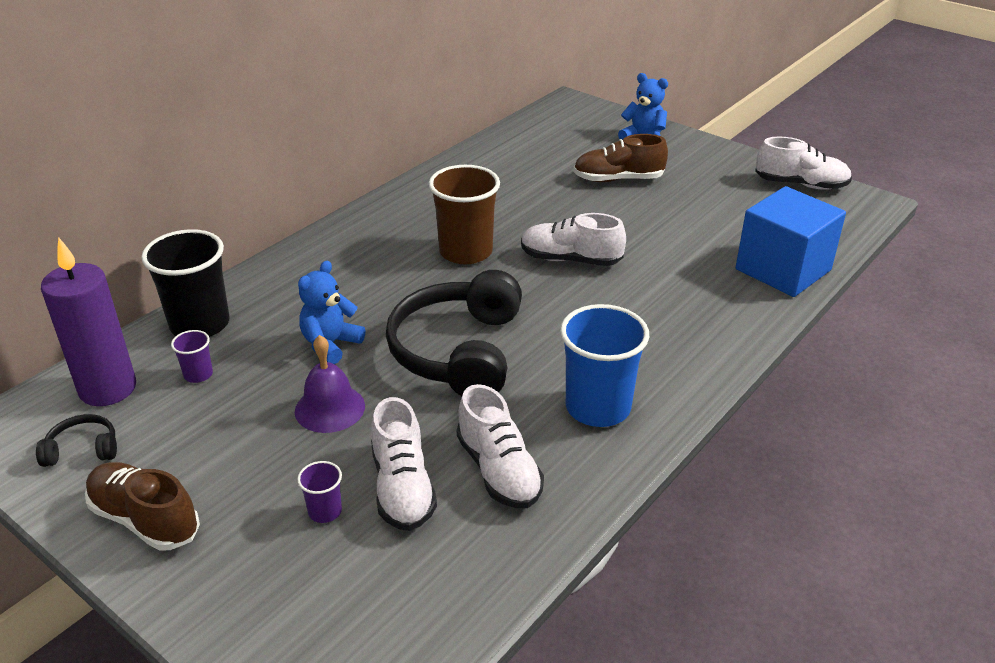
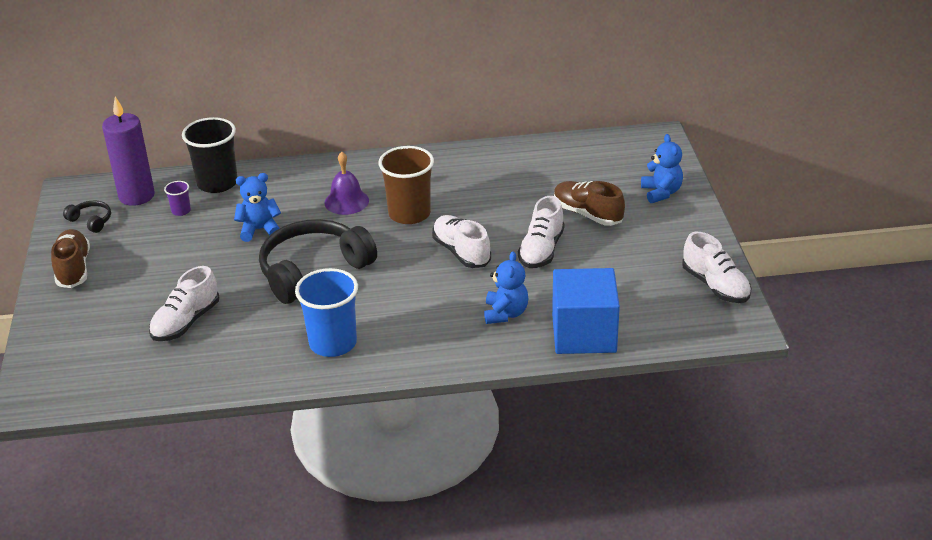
camera: 45 degrees right, 0 degrees up
(325, 511) = (141, 311): purple cup -> none
(330, 408) = (211, 263): purple bell -> purple bell (346, 201)
(499, 470) = (237, 342): white shoe -> white shoe (541, 250)
(697, 289) = (505, 313): none -> blue teddy bear

